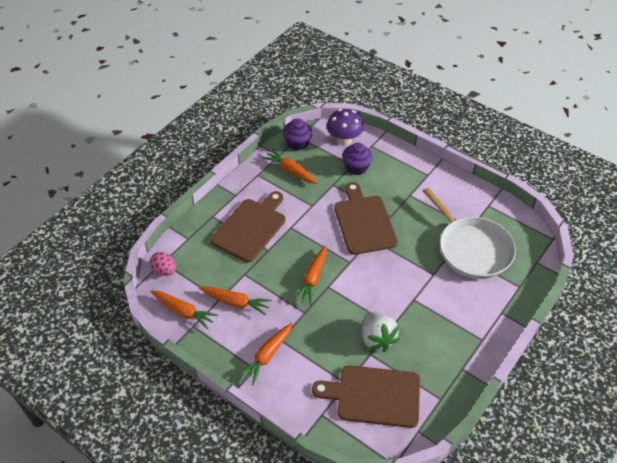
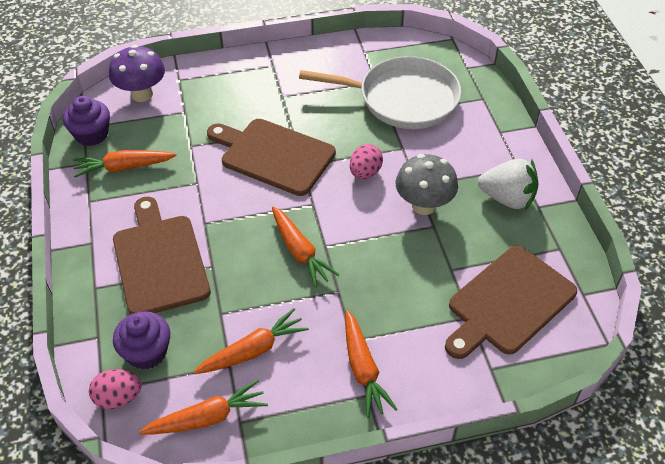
camera: 50 degrees left, 0 degrees up
(356, 167) = (192, 110): purple cupcake -> purple cupcake (146, 352)
(377, 338) = (437, 249): white strawberry -> white strawberry (507, 198)
(396, 269) = (365, 173): none -> pink egg
(401, 311) = (424, 205): none -> grey mushroom

